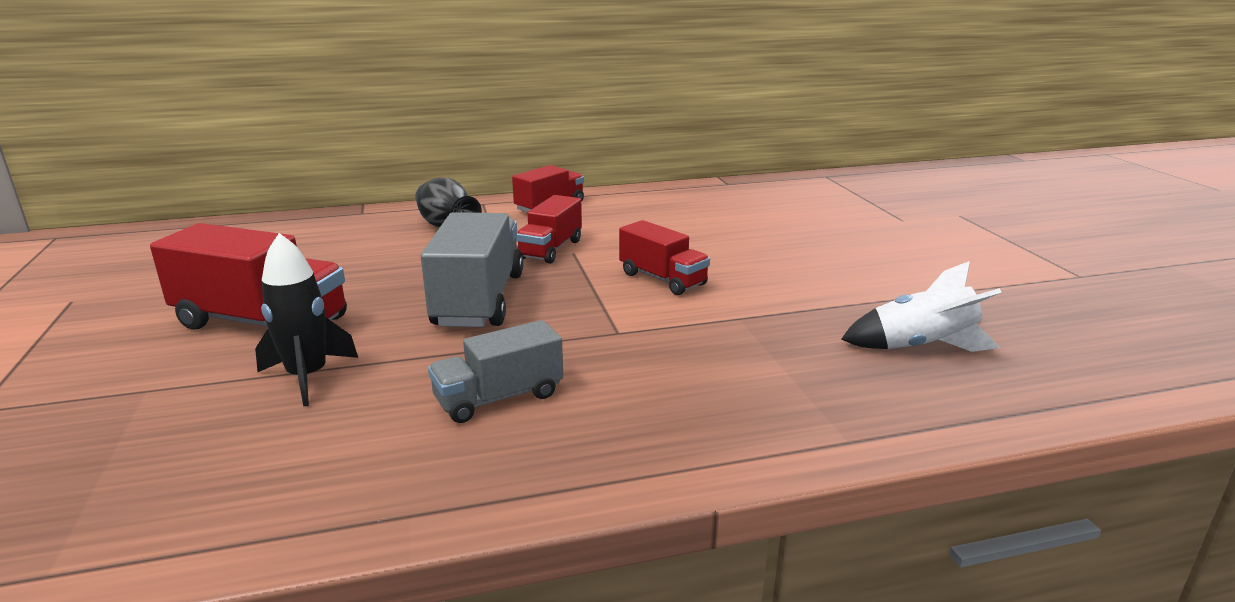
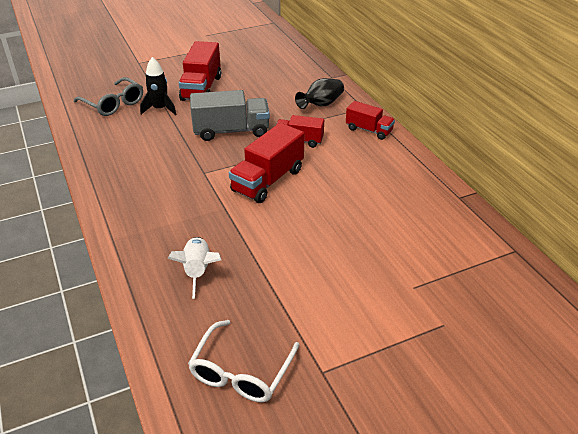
camera: 80 degrees right, 15 degrees up
(197, 453) = (113, 104): none -> grey glasses
(499, 398) = (146, 151): grey truck -> none
(662, 279) = (268, 180): red truck -> red truck, size x1.63
(1123, 323) = (241, 372): none -> white glasses

